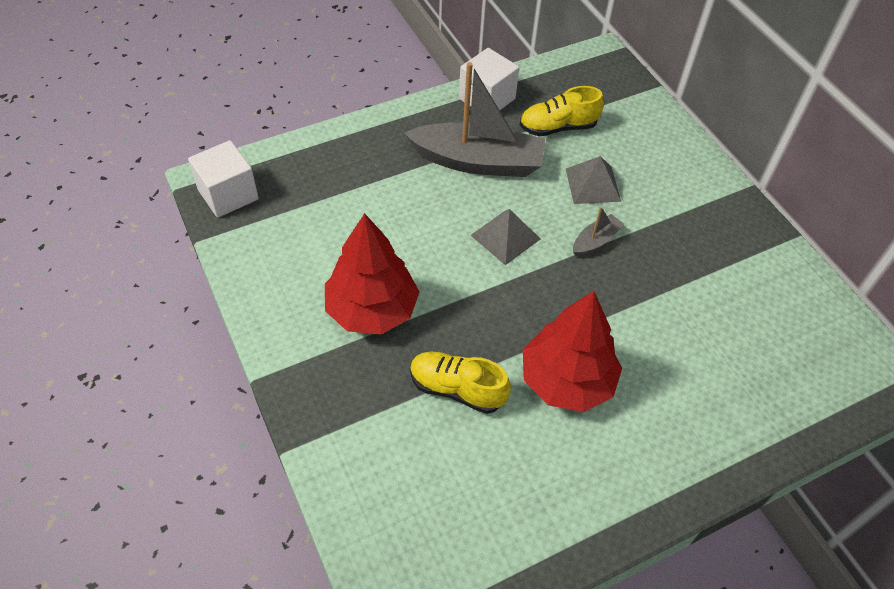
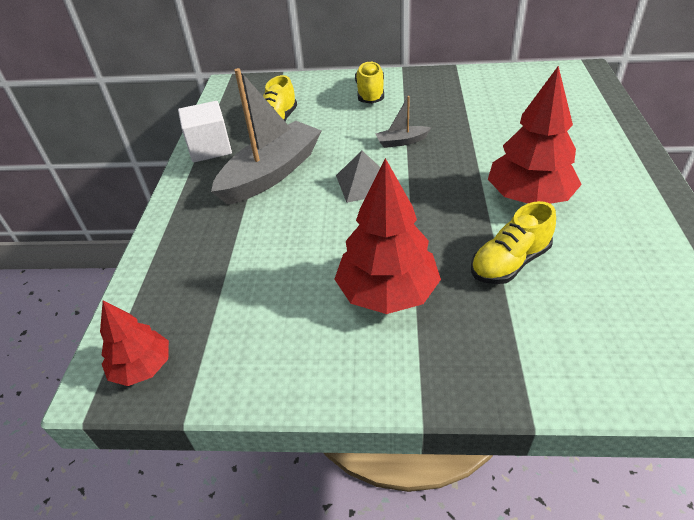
camera: 55 degrees left, 10 degrees down
(228, 194) = (142, 367): white cube -> red tree
(592, 184) = (347, 126): grey pyramid -> none
(595, 241) = (401, 142): grey boat -> grey boat turned 90 degrees counterclockwise
(670, 178) = (370, 93): none -> yellow shoe

